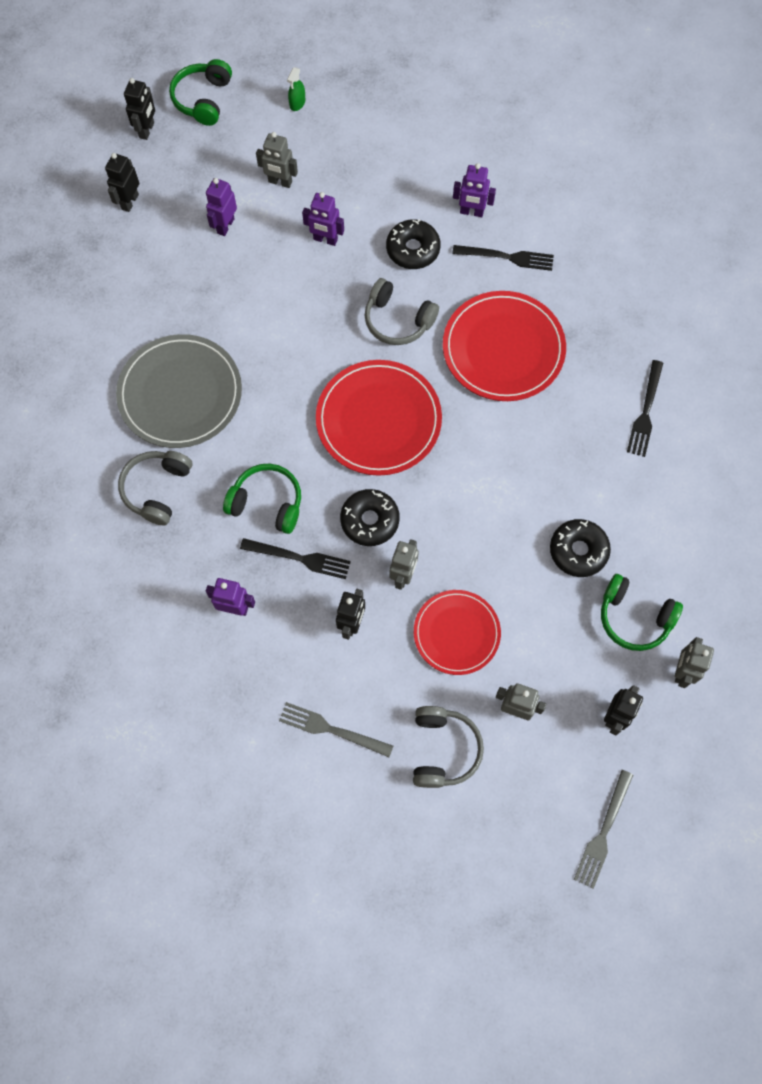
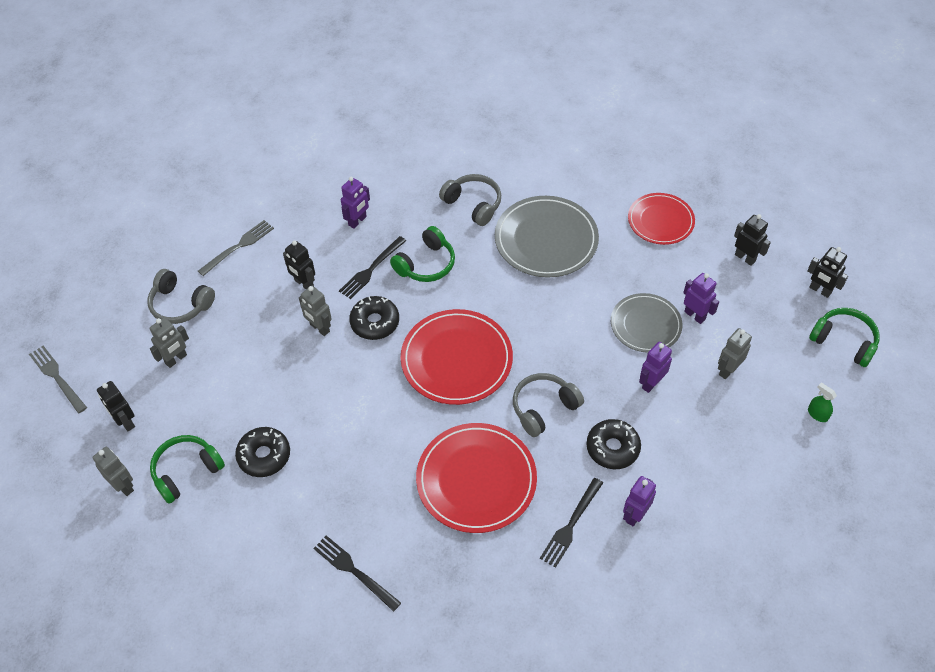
camera: 115 degrees right, 15 degrees down
(256, 264) = (645, 325): none -> grey plate
(456, 633) = (254, 345): red plate -> red plate (660, 221)

